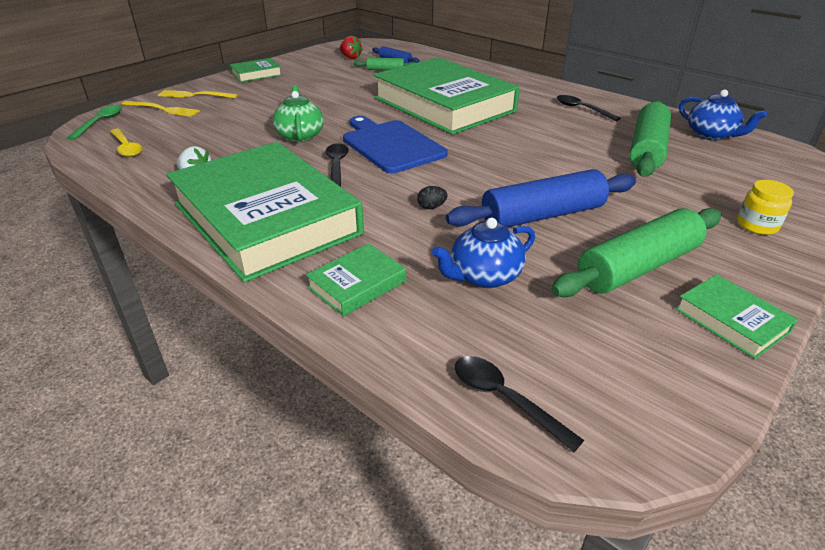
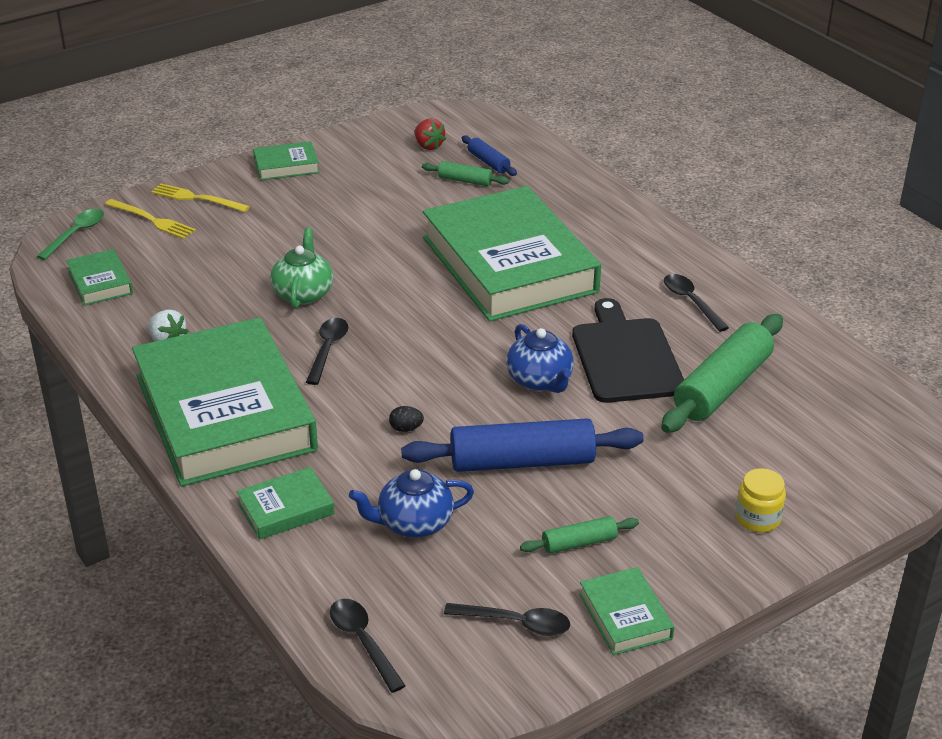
camera: 15 degrees right, 0 degrees up
(126, 148) = (100, 282): yellow spoon -> green book
(391, 145) = (405, 327): blue cutting board -> none
(565, 142) = (625, 357): none -> black cutting board
(638, 267) = (579, 543): green rolling pin -> green rolling pin, size x0.49
(641, 347) = (516, 623): none -> black spoon
(711, 135) = (831, 376): blue teapot -> blue teapot (540, 380)

